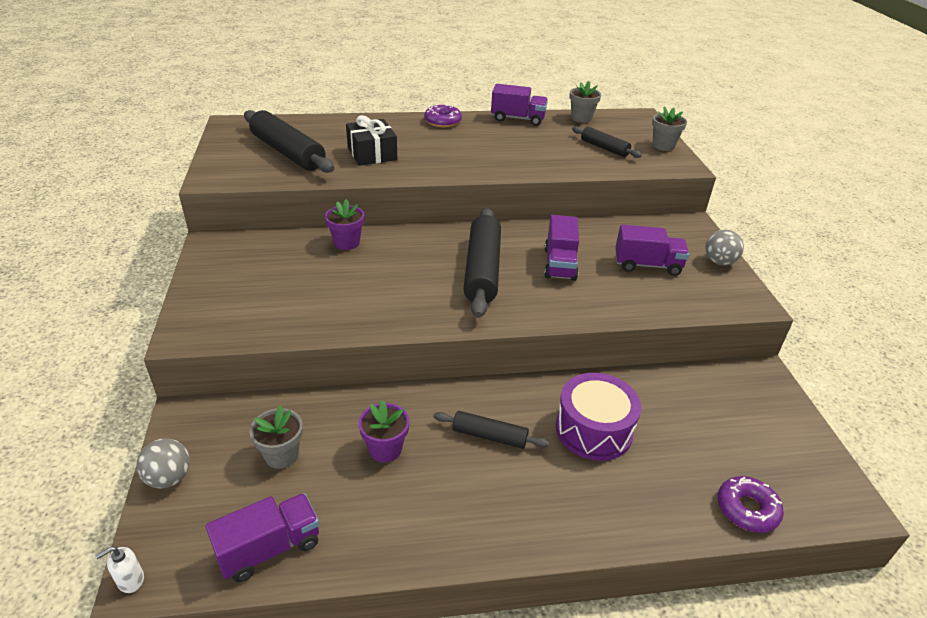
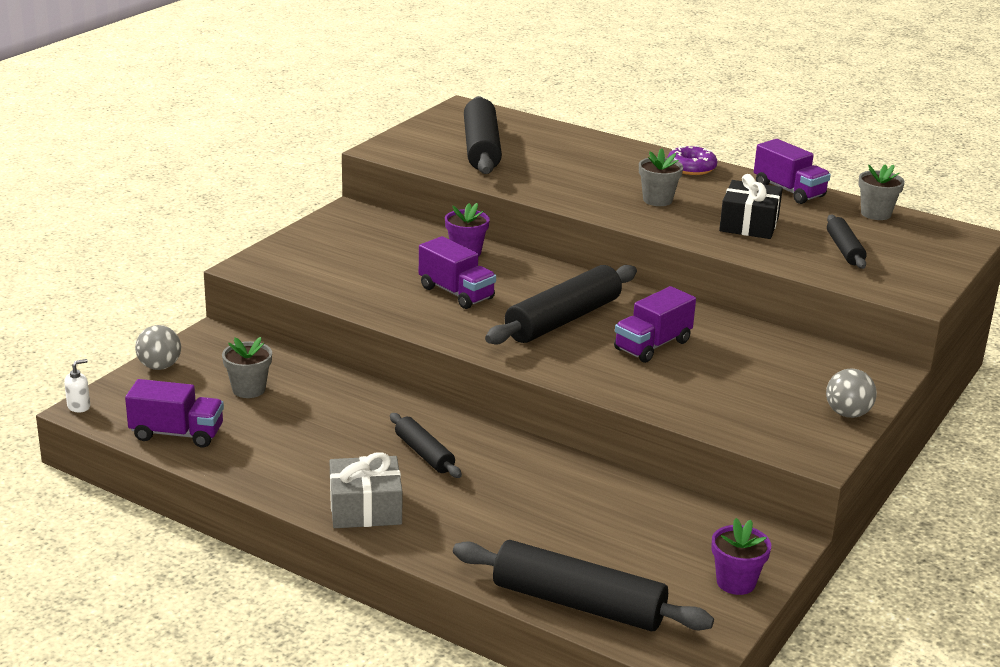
camera: 40 degrees right, 10 degrees down
(130, 580) = (79, 406): white soap dispenser -> white soap dispenser turned 135 degrees clockwise
(372, 153) = (563, 174): black gift -> black gift (749, 224)
(385, 449) = (328, 422): purple flower pot -> purple flower pot (736, 582)
(515, 522) = (365, 508): none -> grey gift
(593, 429) = (524, 493): purple drum -> none
(647, 265) = (751, 383): purple truck -> purple truck (456, 293)
(663, 146) = (931, 272): grey flower pot -> grey flower pot (657, 200)
(747, 509) = (578, 604): purple donut -> black rolling pin

